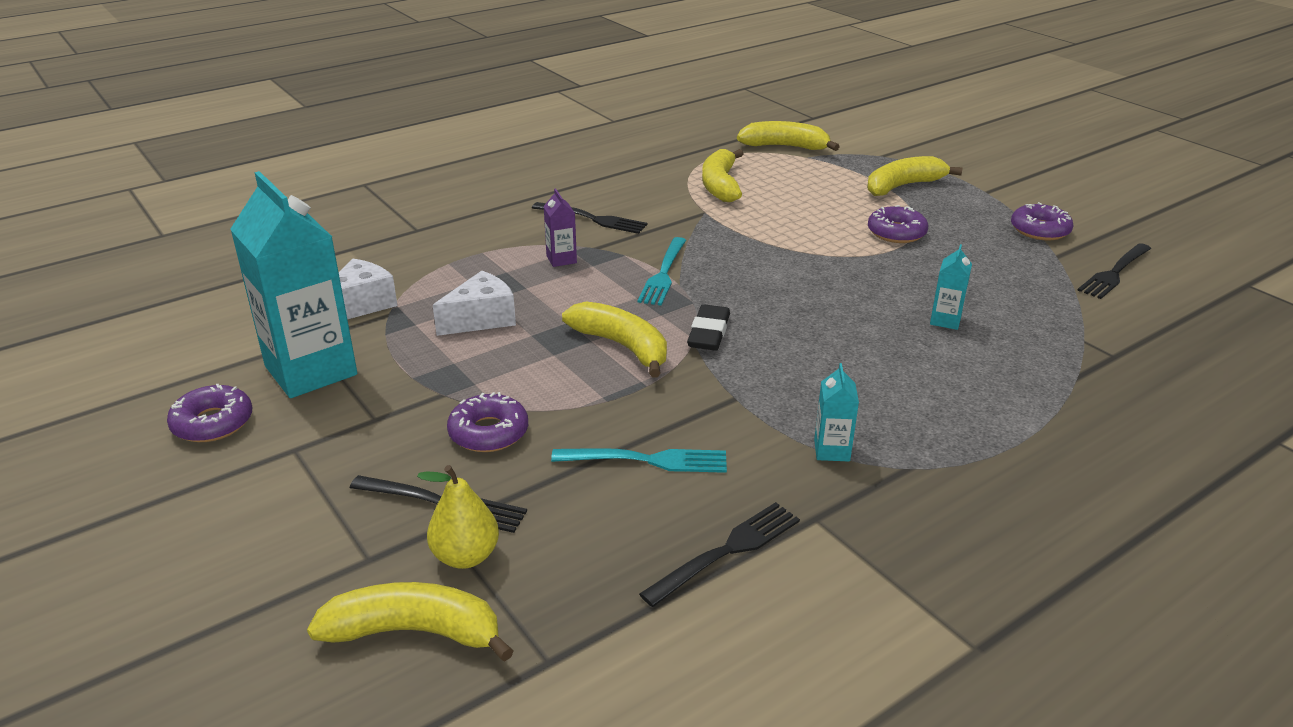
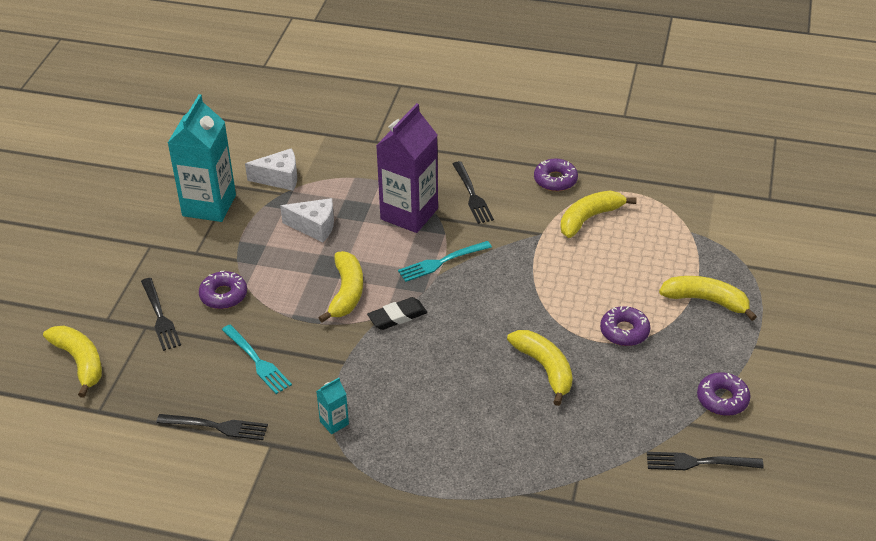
camera: 50 degrees right, 10 degrees up
(213, 423) = (142, 208): purple donut -> purple donut (555, 180)
(466, 556) = (135, 346): yellow pear -> none
(561, 259) = (409, 214): purple carton -> purple carton, size x2.36
(785, 146) = (694, 213): yellow banana -> yellow banana (545, 368)
(945, 320) = (527, 406): turquoise carton -> none

